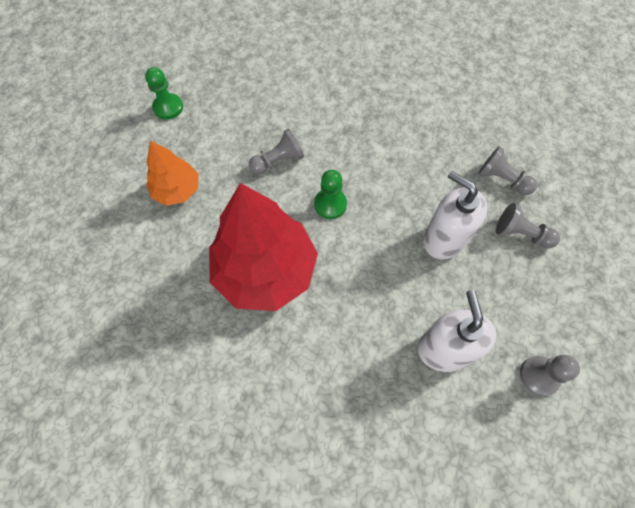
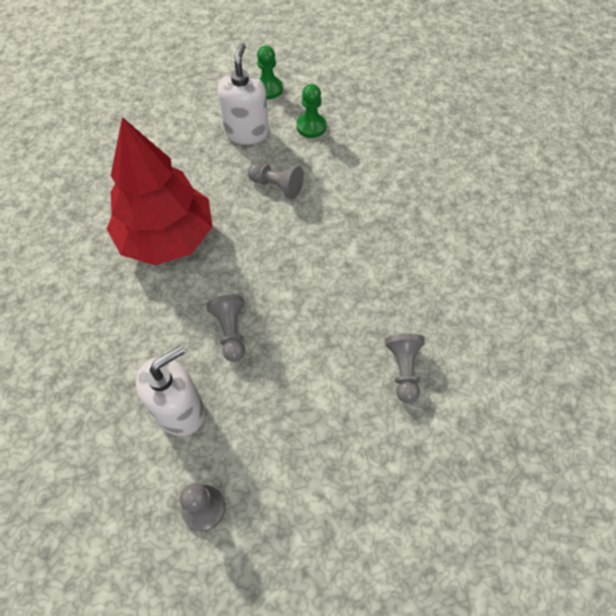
camera: 55 degrees right, 5 degrees down
(177, 190) = (197, 141): orange tree -> none
(330, 204) = (263, 246): green pawn -> green pawn (311, 126)
(444, 239) = (294, 353): white soap dispenser -> white soap dispenser (246, 132)
(521, 234) = (351, 418): grey pawn -> grey pawn (231, 332)

